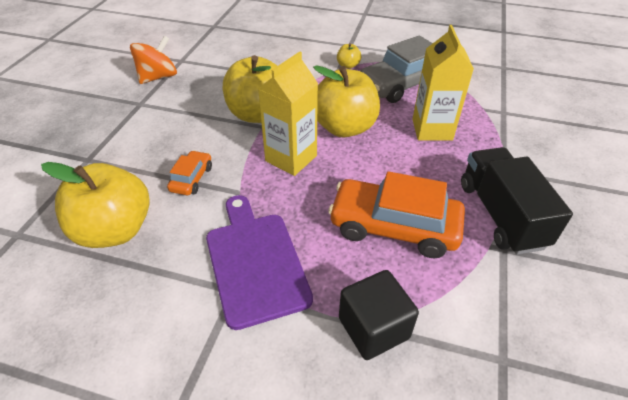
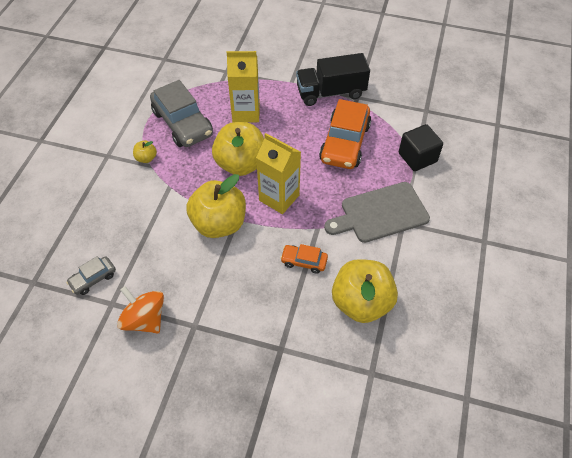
camera: 90 degrees left, 10 degrees up
(209, 50) = (93, 279): none -> grey car
(255, 262) = (380, 213): purple cutting board -> grey cutting board

